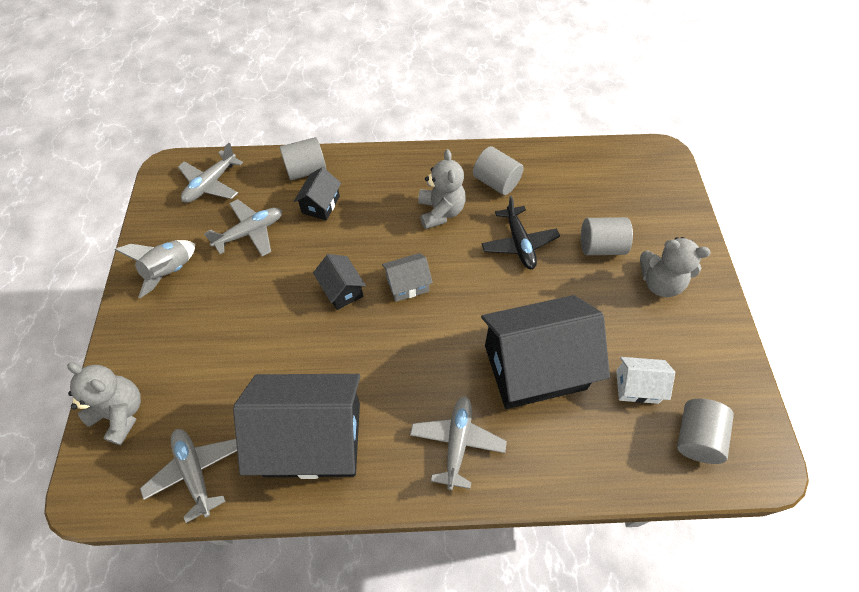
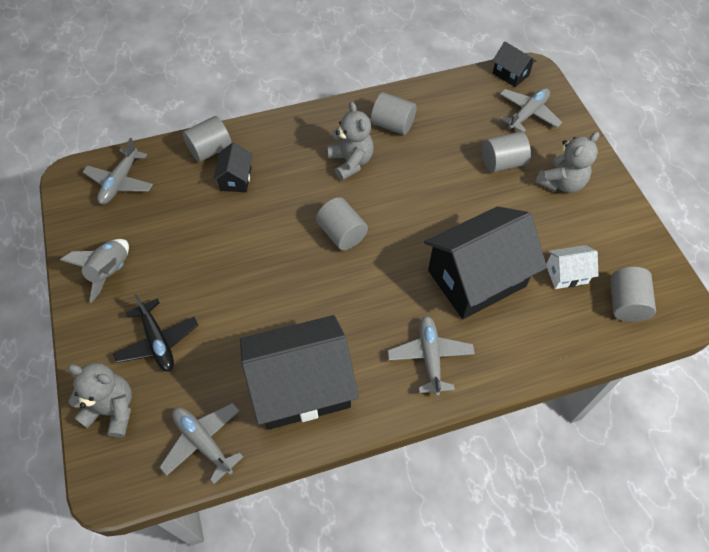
camera: 15 degrees left, 0 degrees up
(250, 232) = (176, 219): grey plane -> grey plane (528, 114)
(342, 290) = (283, 252): black house -> black house (510, 74)
(407, 285) = (342, 233): grey house -> grey cylinder
(519, 243) = (430, 175): black plane -> black plane (158, 341)
(660, 283) = (561, 183): grey teddy bear -> grey teddy bear turned 45 degrees counterclockwise

